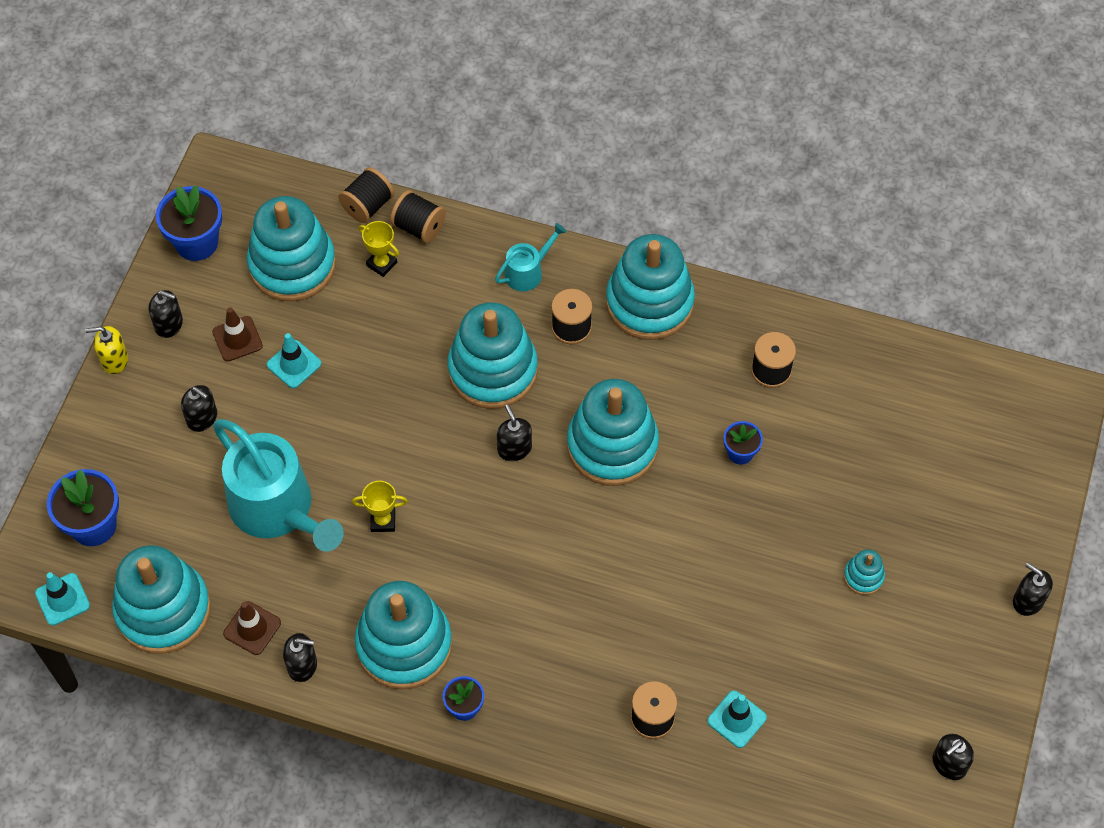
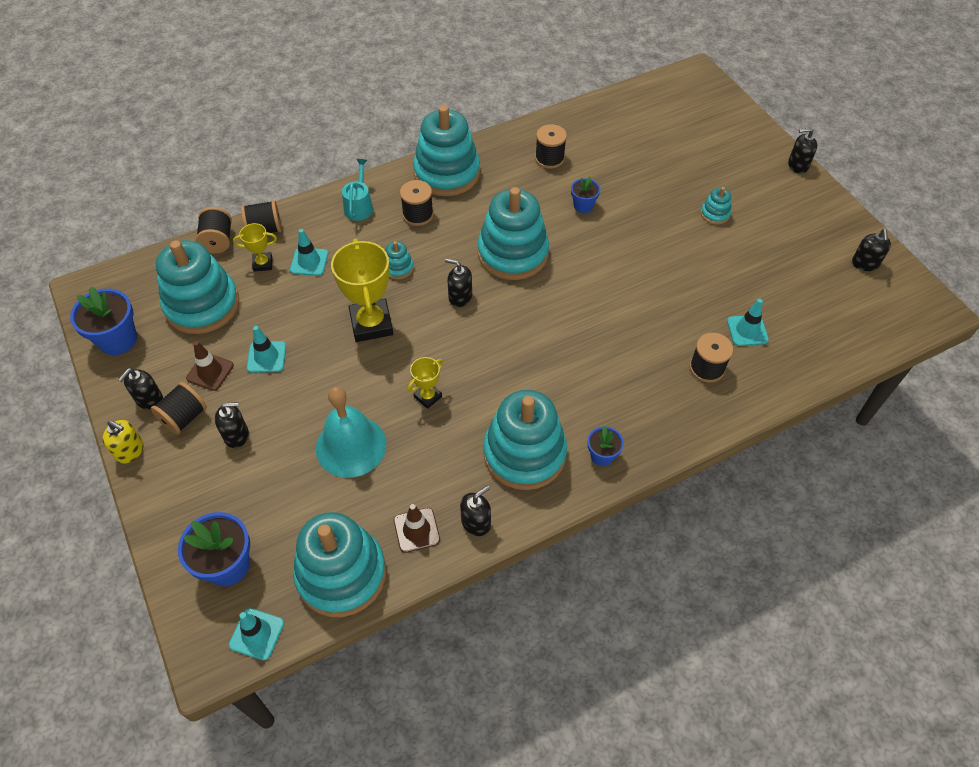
camera: 45 degrees left, 5 degrees down
(114, 360) = (130, 451): yellow soap dispenser -> yellow soap dispenser turned 105 degrees counterclockwise
(169, 324) = (149, 399): black soap dispenser -> black soap dispenser turned 150 degrees clockwise
(179, 365) = (184, 417): none -> black spool
(277, 509) = (351, 446): turquoise watering can -> turquoise bell
(410, 408) = (371, 324): none -> yellow trophy
(422, 296) = (309, 262): none -> turquoise traffic cone
(493, 370) = (398, 268): turquoise stacking toy -> turquoise stacking toy, size x0.43

